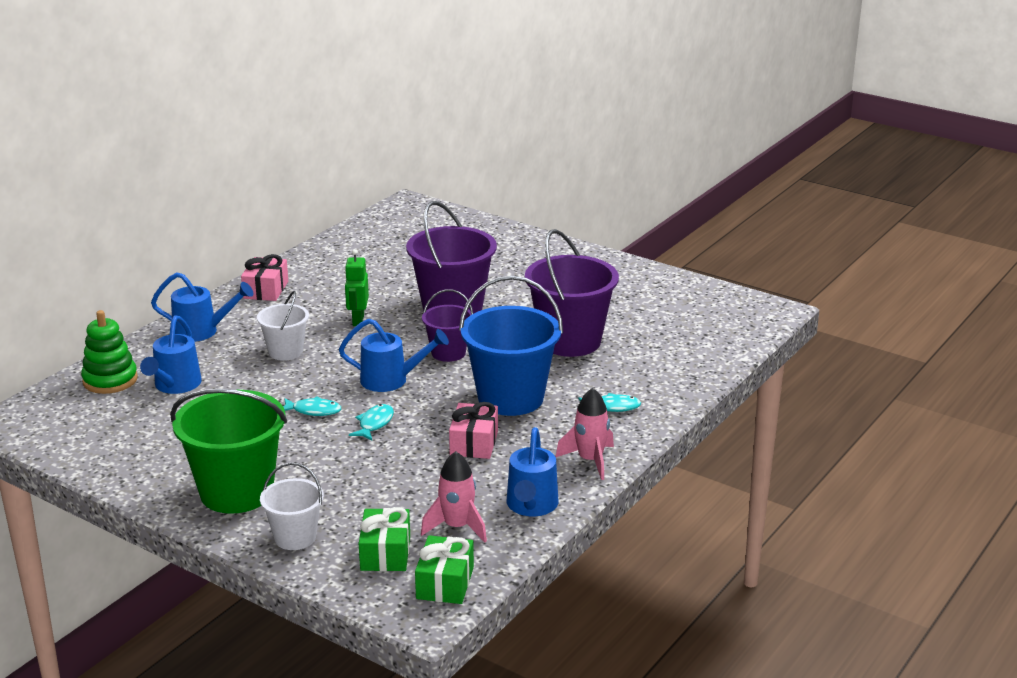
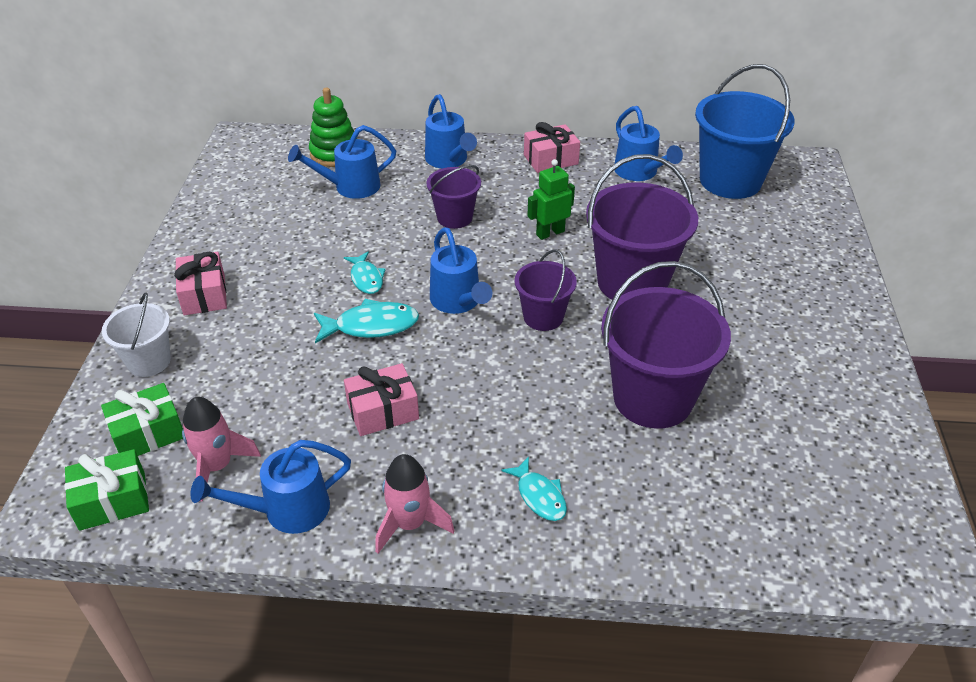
camera: 60 degrees right, 15 degrees up
(236, 492) = (204, 295): green bucket -> pink gift
(285, 352) = (454, 217): white bucket -> purple bucket
(333, 263) = (639, 173): none -> blue watering can
(374, 423) = (371, 326): turquoise fish -> turquoise fish, size x1.52
(510, 398) = (492, 401): blue bucket -> blue bucket (730, 181)

